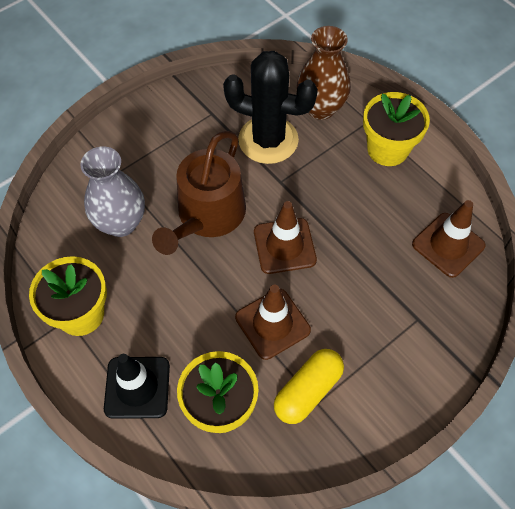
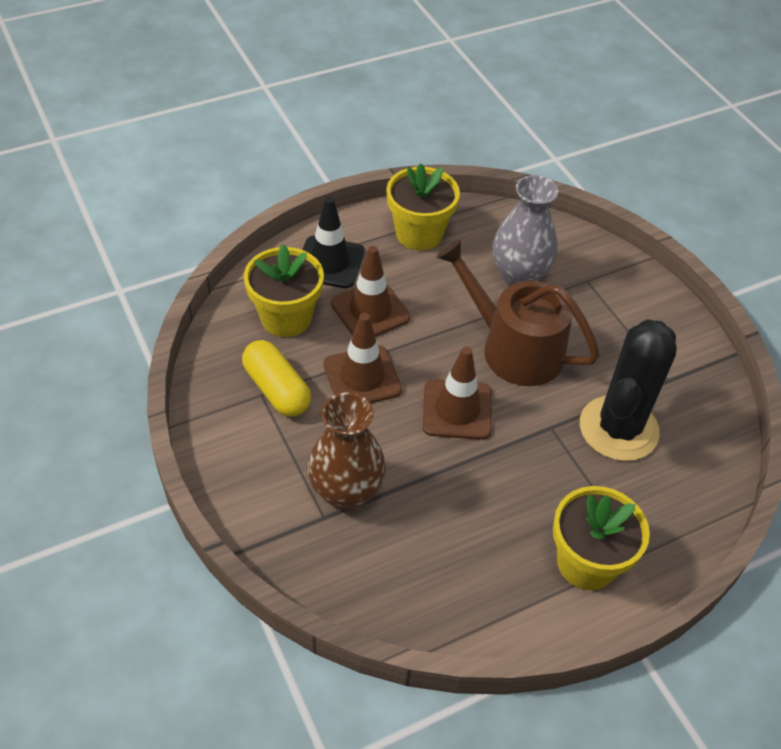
camera: 100 degrees right, 10 degrees down
(320, 108) = (669, 501): brown vase -> brown vase (346, 492)
(448, 245) = (416, 586): brown traffic cone -> brown traffic cone (370, 311)

